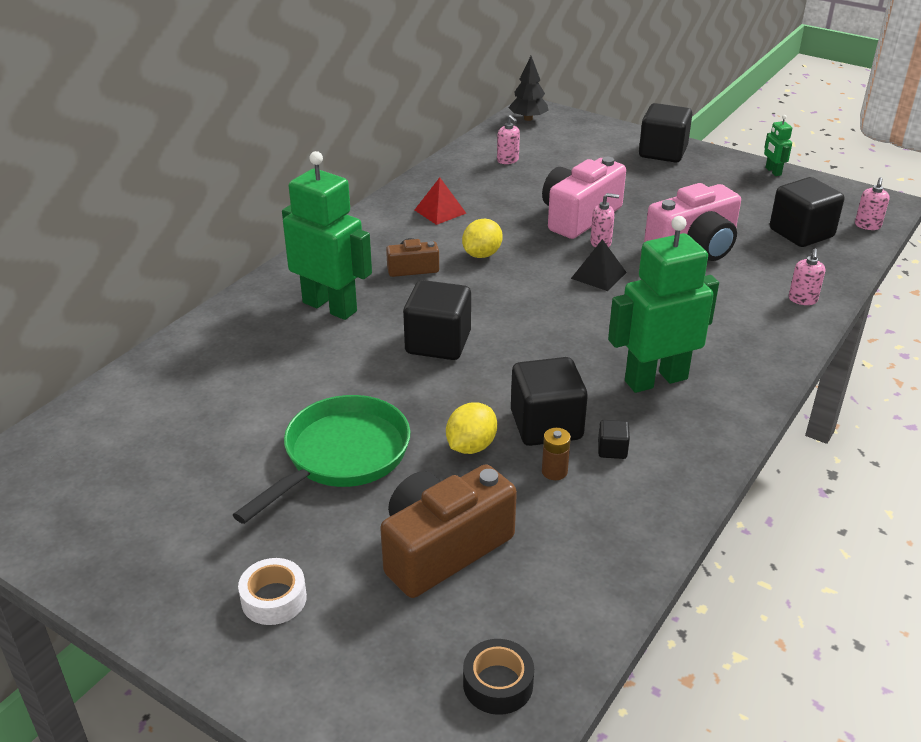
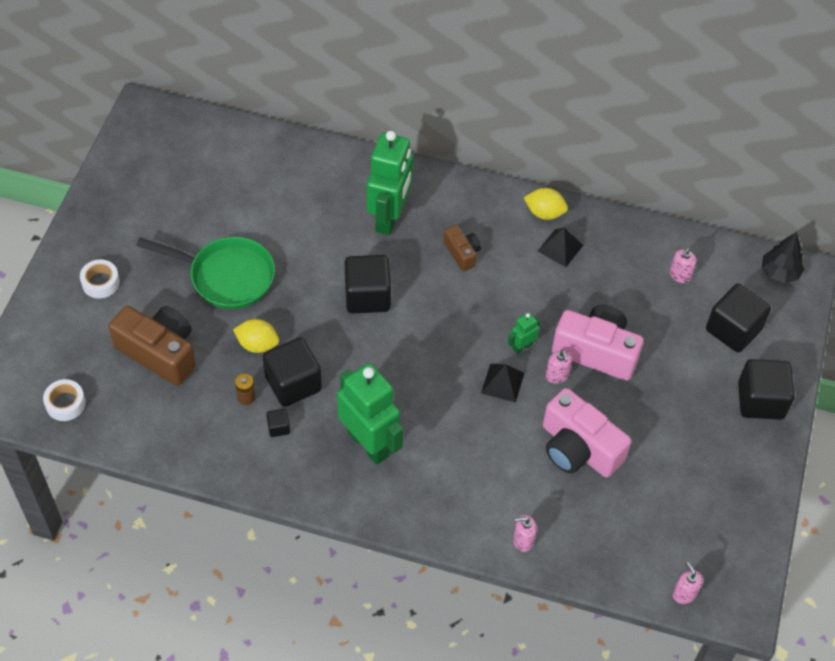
camera: 70 degrees right, 20 degrees up
(440, 211) = (560, 248): red pyramid -> black pyramid
(482, 254) = (502, 294): yellow lemon -> yellow lemon (544, 213)
(498, 684) = (65, 403): black tape -> white tape
(773, 171) = (765, 504): green robot -> green robot (522, 347)
(801, 233) = (643, 535): black cube -> black cube (733, 330)
(867, 225) = (684, 594): pink soap dispenser -> pink soap dispenser turned 60 degrees clockwise

